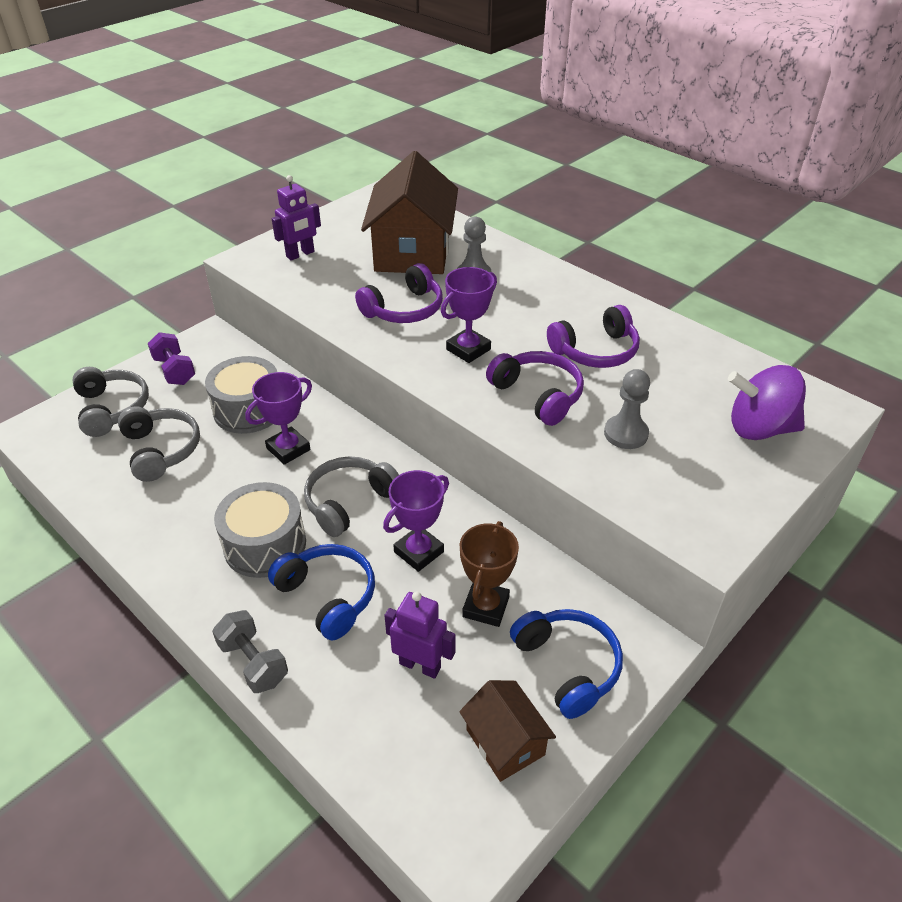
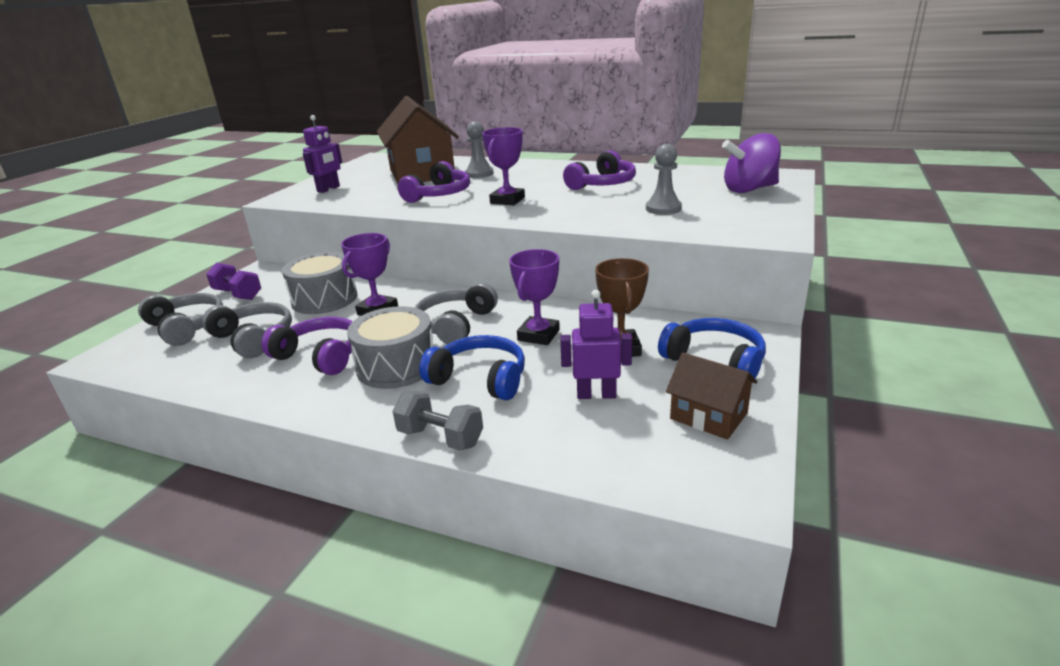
camera: 20 degrees left, 15 degrees down
(538, 395) = (581, 207): purple headphones -> purple headphones (320, 356)

